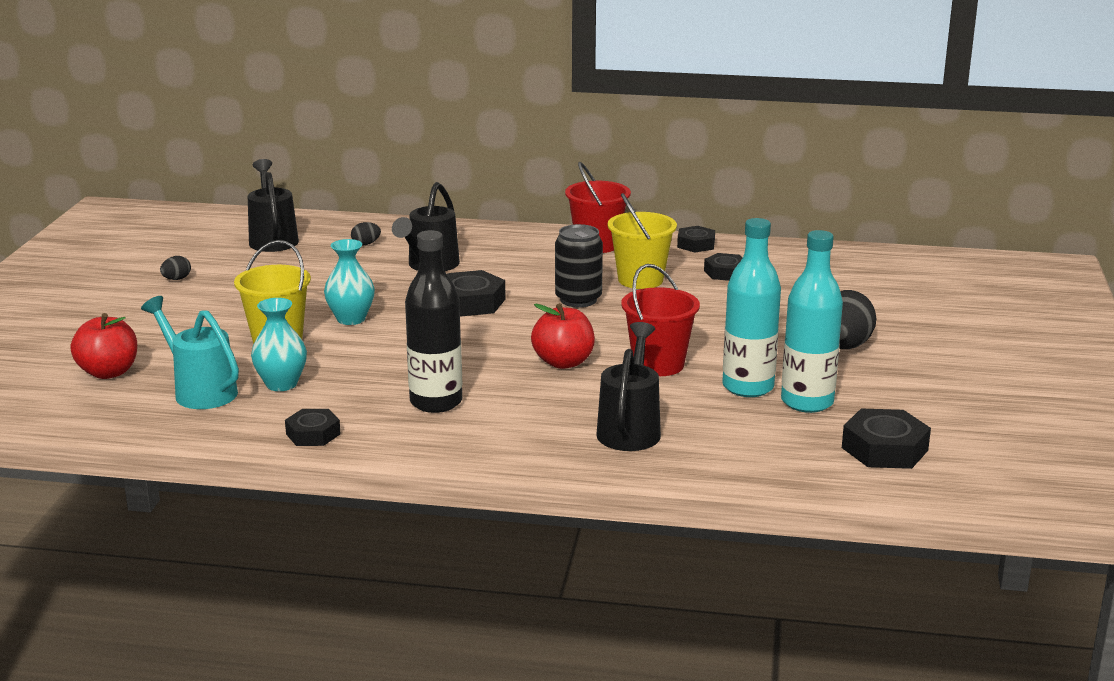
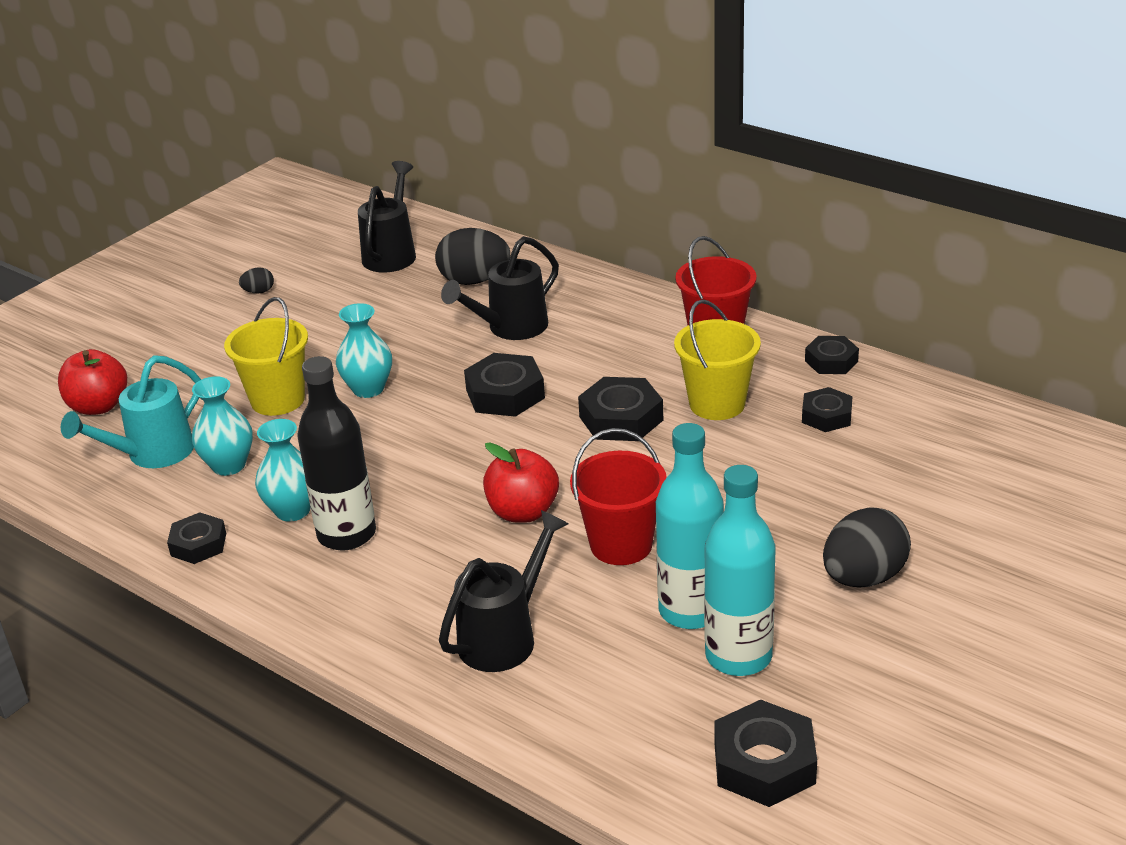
camera: 30 degrees right, 10 degrees up
(200, 391) = (152, 454): turquoise watering can -> turquoise watering can turned 120 degrees counterclockwise
(366, 244) = (474, 281): black egg -> black egg, size x2.17
(372, 398) = (293, 510): none -> turquoise vase
(578, 300) = (621, 418): black can -> black nut

